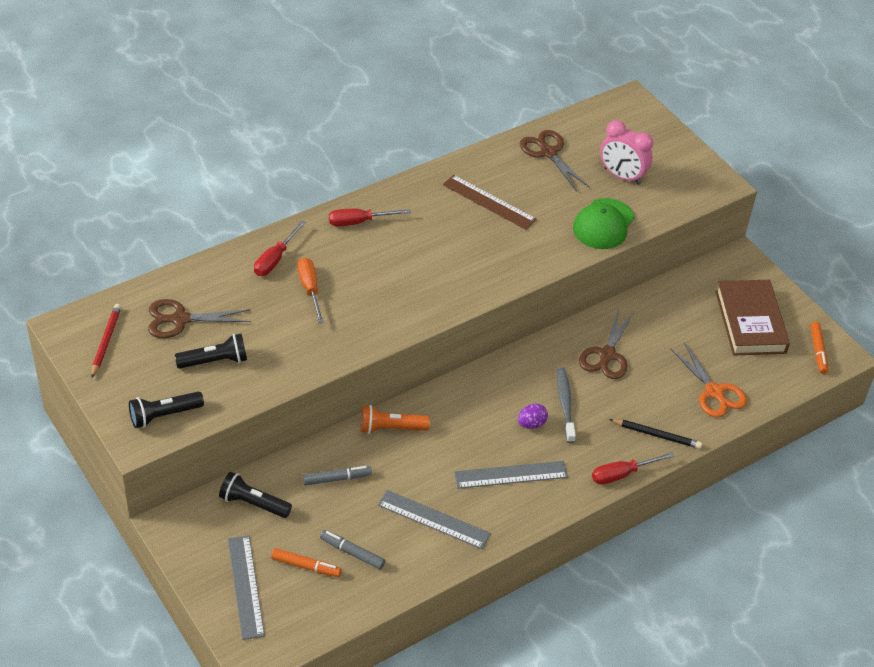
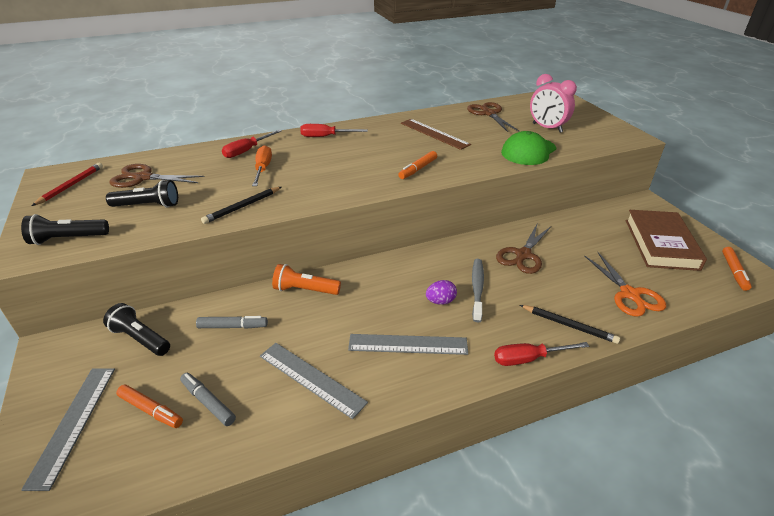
camera: 15 degrees right, 10 degrees down
(317, 351) = (242, 207): none -> black pencil
(485, 270) = (418, 169): none -> orange marker

